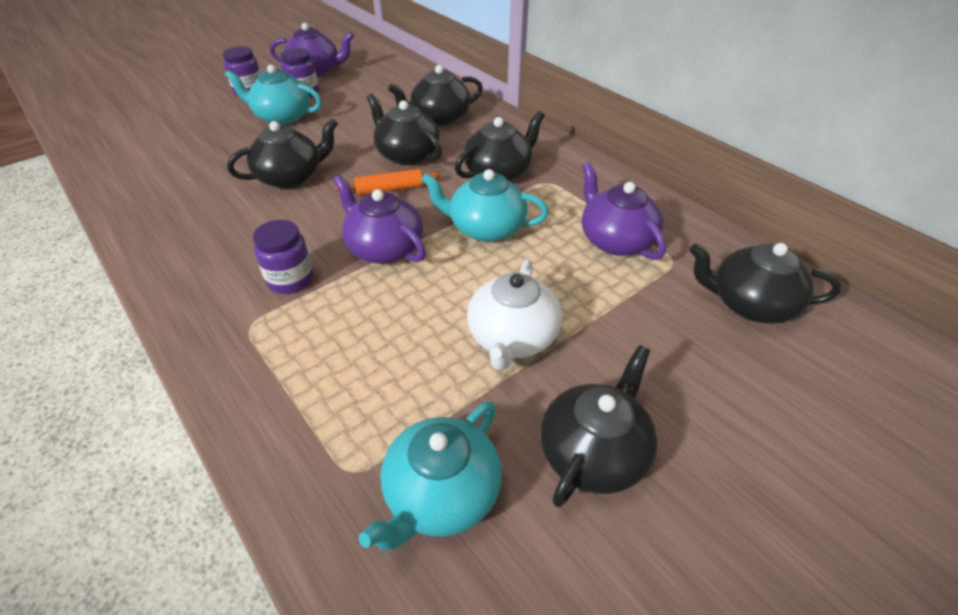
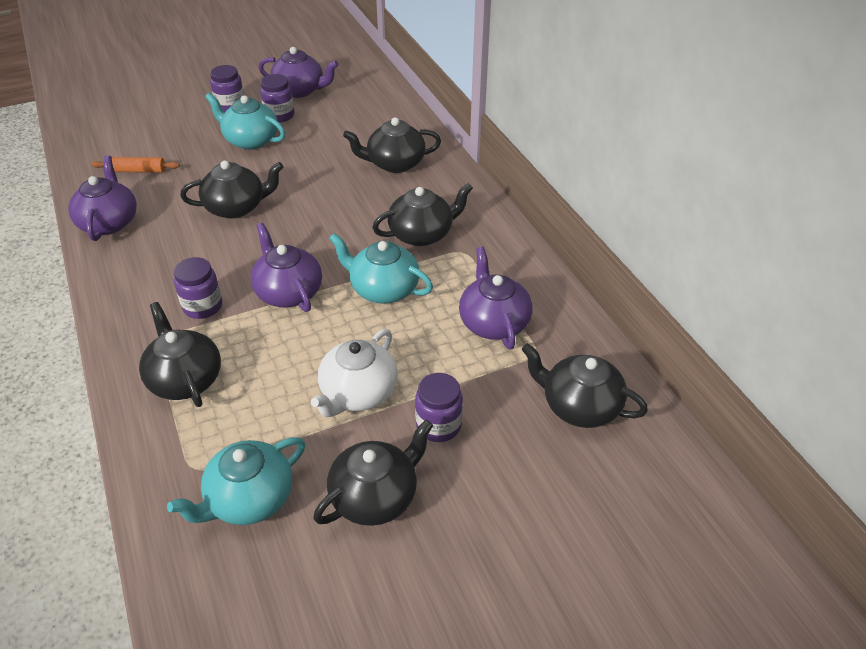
camera: 15 degrees right, 0 degrees up
(146, 212) = (109, 222): none -> purple teapot
(389, 189) = (316, 234): orange rolling pin -> orange rolling pin (137, 171)
(407, 155) = (347, 201): black teapot -> black teapot (185, 379)
(619, 354) = (438, 425): none -> purple jar

